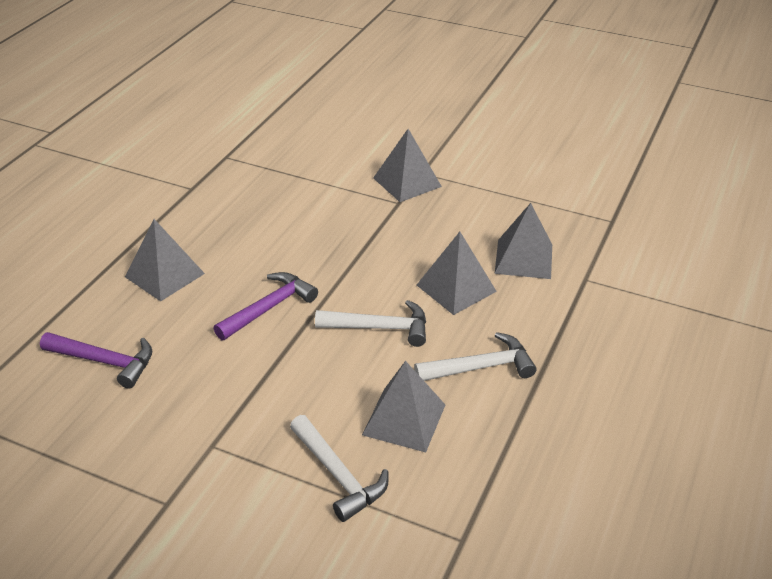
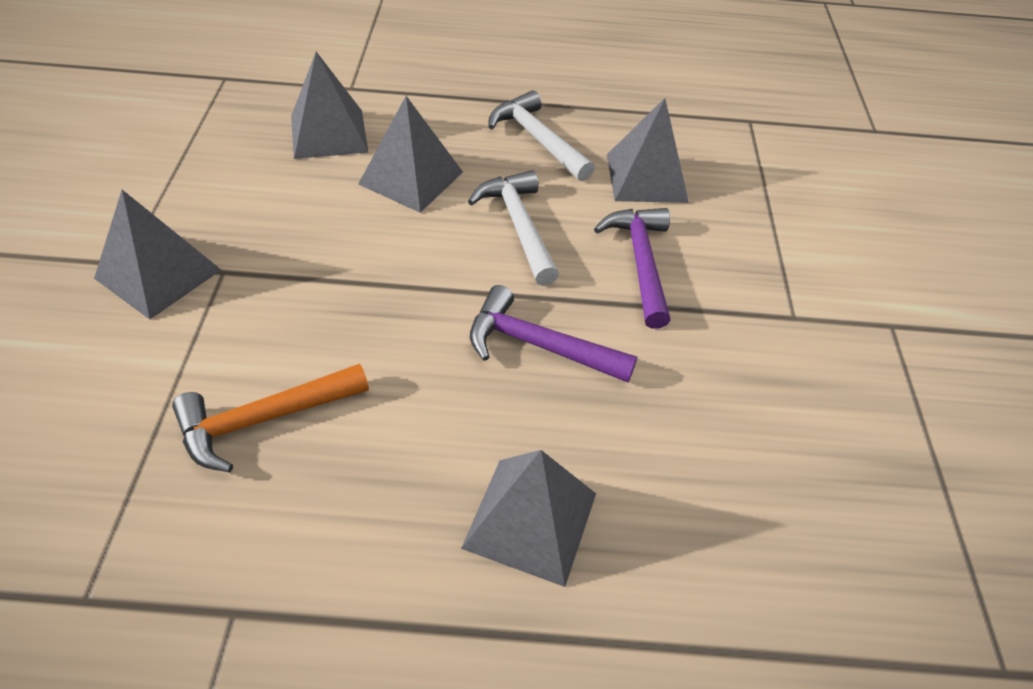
camera: 115 degrees left, 10 degrees up
(105, 361) = (760, 502): purple hammer -> purple hammer (640, 262)
(283, 205) = (263, 420): none -> orange hammer
(338, 475) = (749, 206): white hammer -> none

